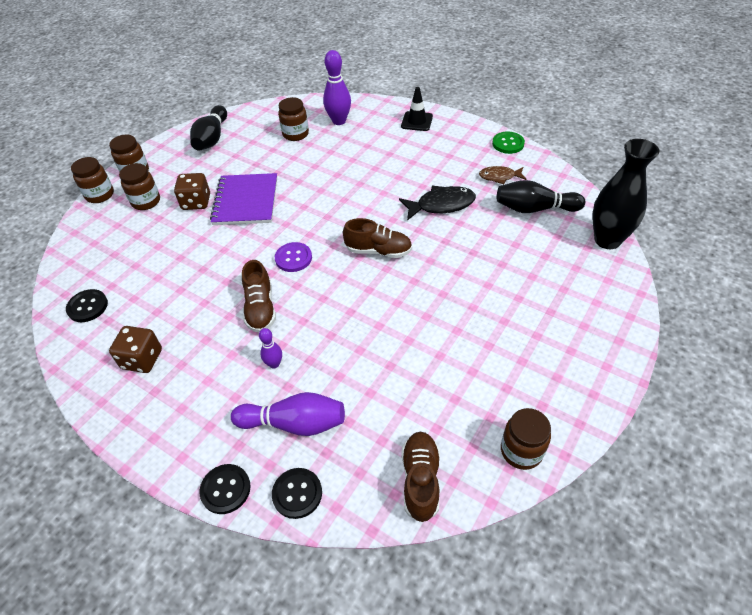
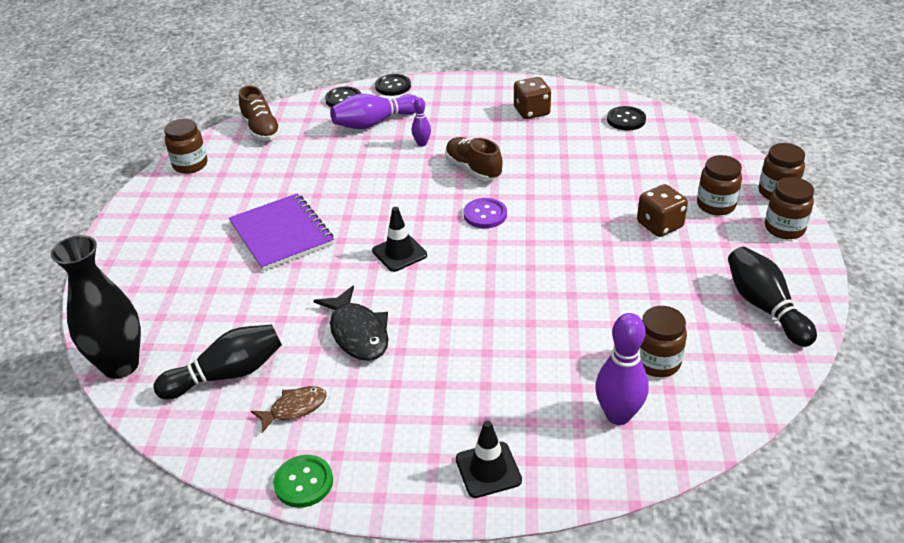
camera: 150 degrees right, 10 degrees down
(246, 201) = (605, 247): purple notebook -> purple notebook (281, 234)
(378, 251) = (399, 253): brown shoe -> black traffic cone
(441, 205) = (358, 333): black fish -> black fish turned 75 degrees counterclockwise

